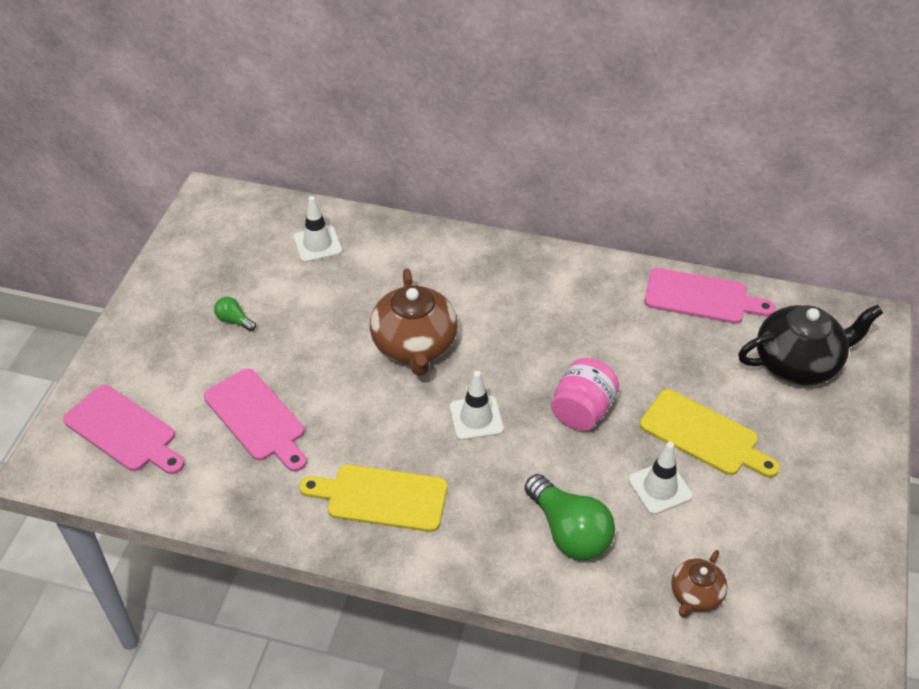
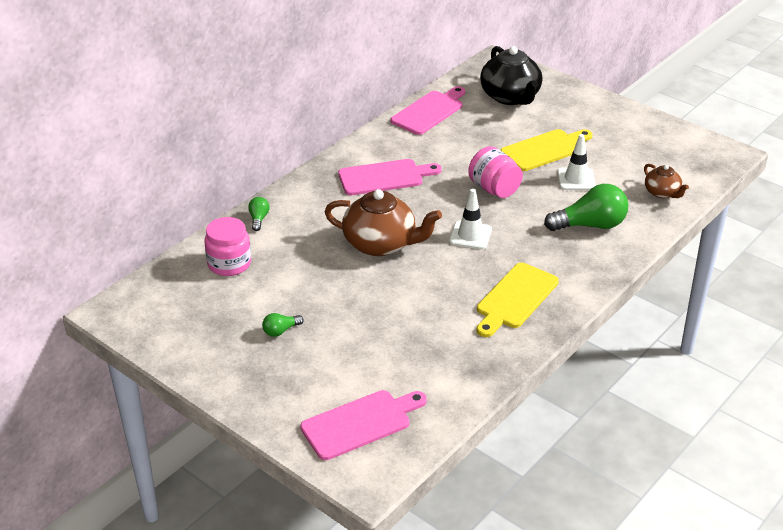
camera: 65 degrees left, 10 degrees down
(257, 418) = (398, 342): pink cutting board -> pink cutting board (384, 177)
(317, 244) = (229, 264): white traffic cone -> pink jar
(401, 236) = (259, 219): none -> green light bulb
(798, 363) = (510, 97): black teapot -> black teapot turned 150 degrees clockwise

